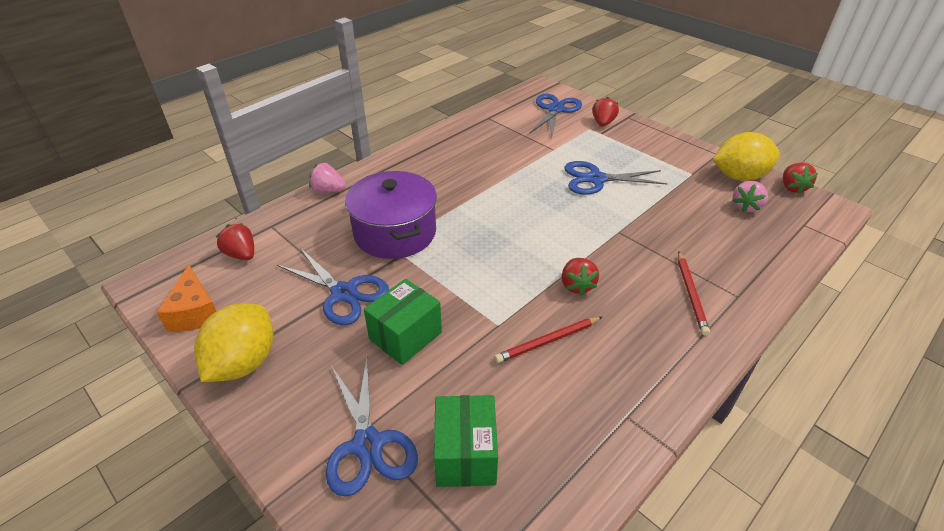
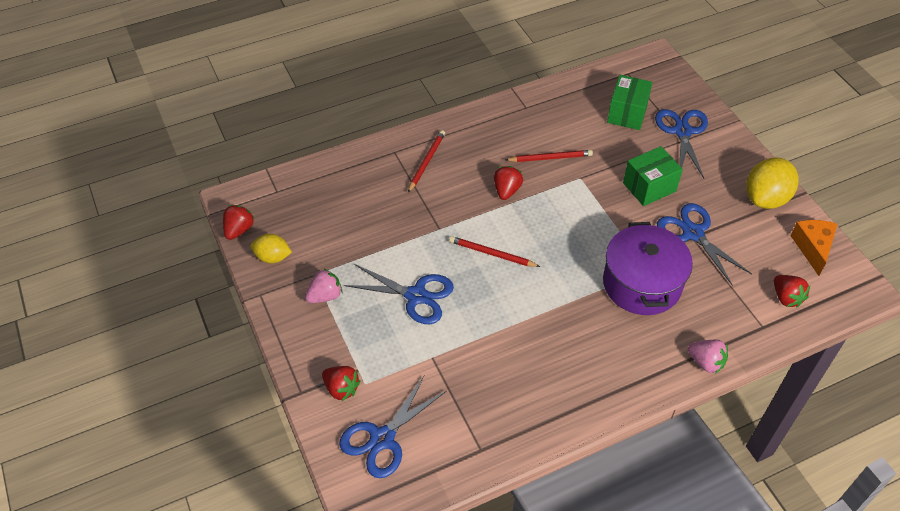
camera: 160 degrees left, 10 degrees up
(552, 223) = (492, 254): none -> red pencil
(603, 123) = (341, 389): red strawberry -> red strawberry turned 90 degrees counterclockwise
(739, 176) = (273, 257): yellow lemon -> yellow lemon, size x0.59
(746, 207) = (305, 221): pink strawberry -> pink strawberry (325, 296)

